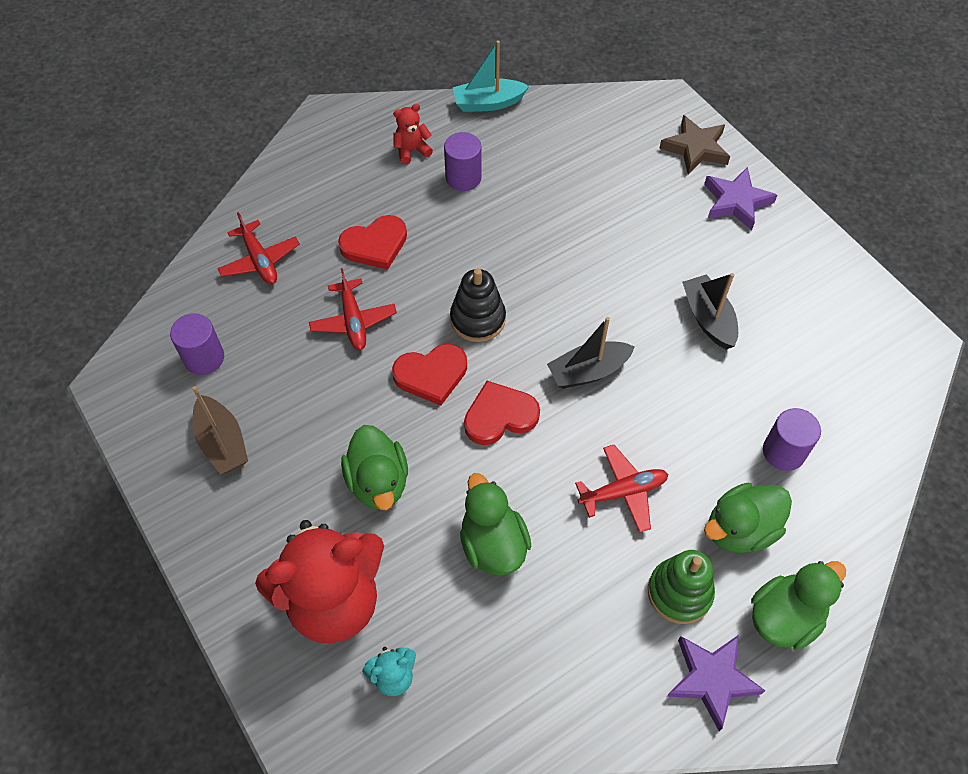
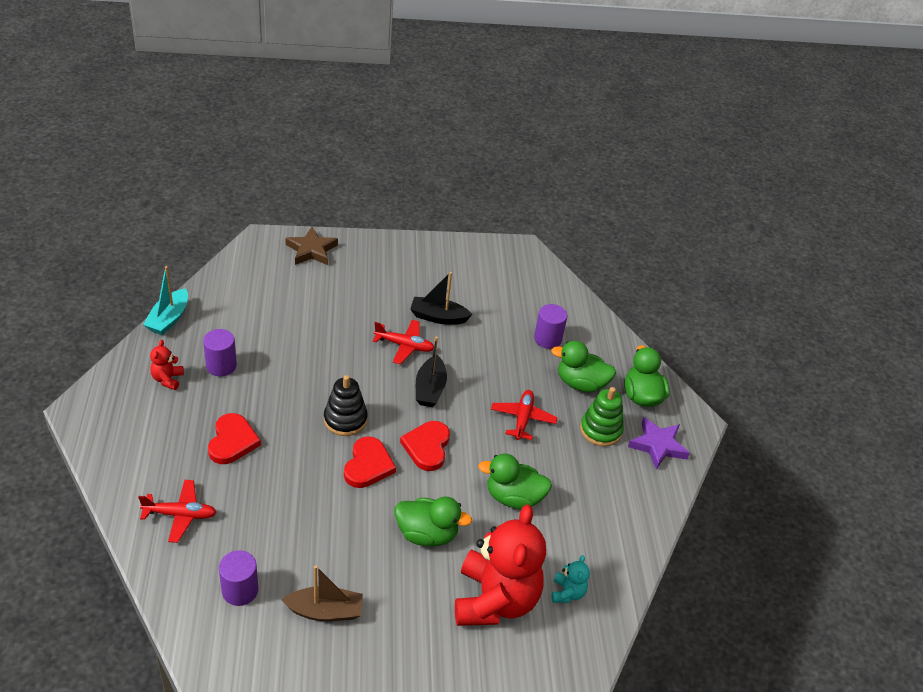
camera: 65 degrees left, 15 degrees down
(353, 321) = (287, 485): red plane -> red plane (404, 346)
(736, 202) = (368, 258): purple star -> none
(740, 529) = (581, 383): green duck -> green duck turned 105 degrees clockwise

